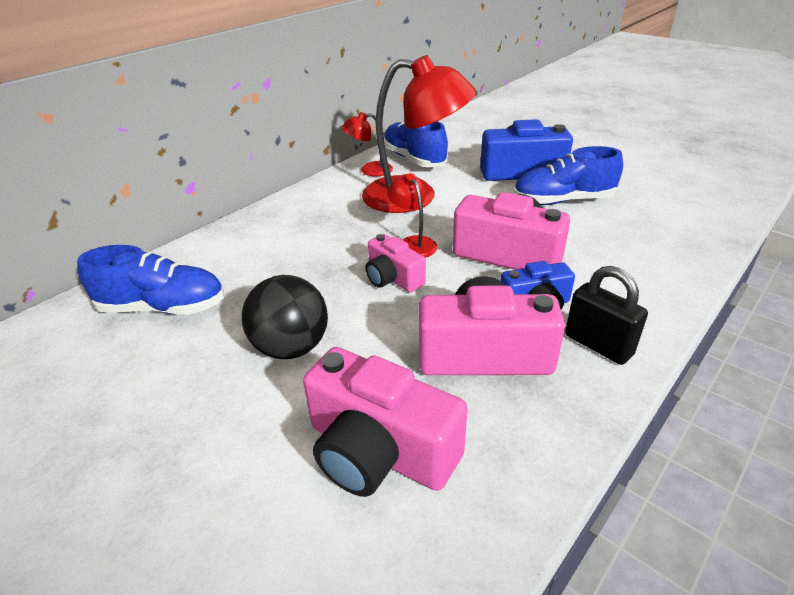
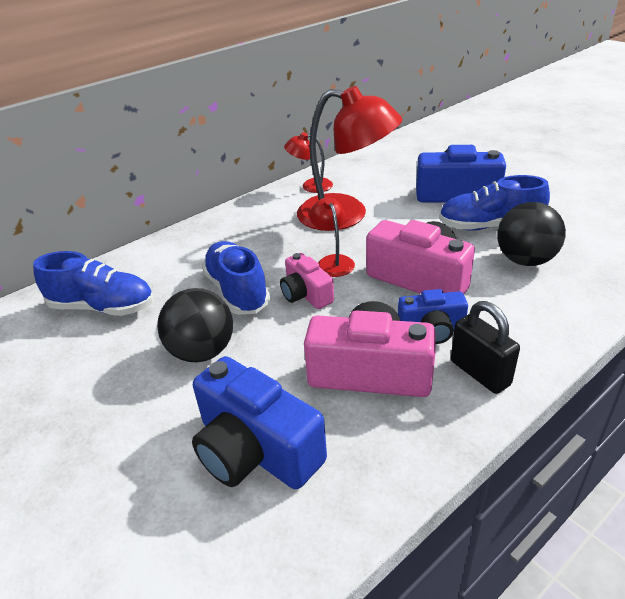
camera: 10 degrees right, 0 degrees up
(379, 451) = (255, 450): pink camera -> blue camera
(414, 159) = (355, 177): blue shoe -> blue shoe (237, 291)
(608, 231) = (525, 260): none -> black ball

